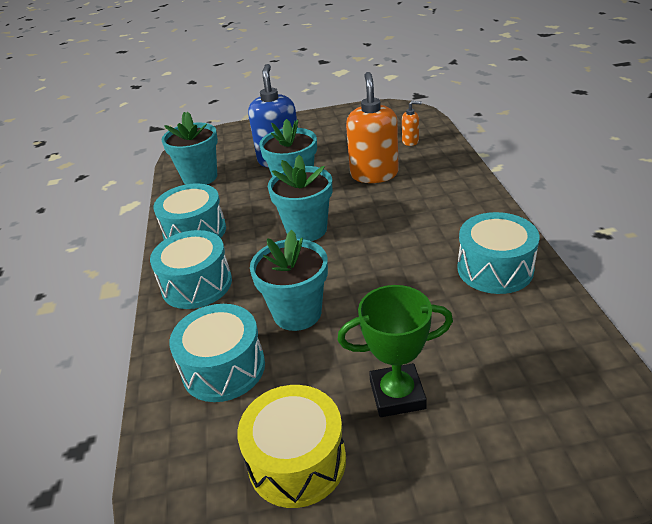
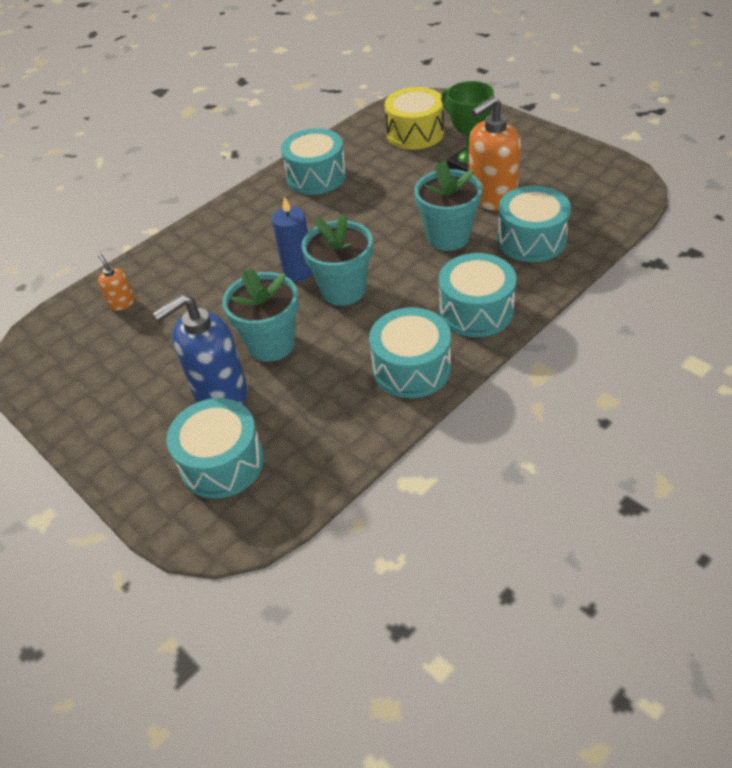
camera: 125 degrees left, 10 degrees up
(200, 177) = (308, 447): turquoise flower pot -> none
(232, 151) = (222, 462): none -> turquoise drum
(297, 461) = (550, 177): yellow drum -> yellow drum (415, 133)
(355, 216) = (298, 271): none -> blue candle
(374, 174) = (212, 296): orange soap dispenser -> orange soap dispenser (491, 198)

